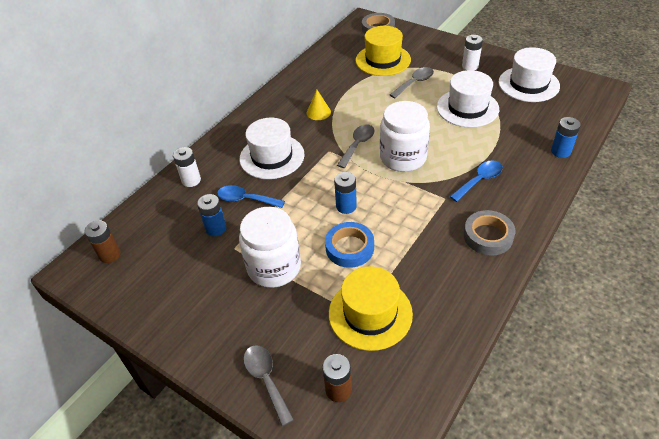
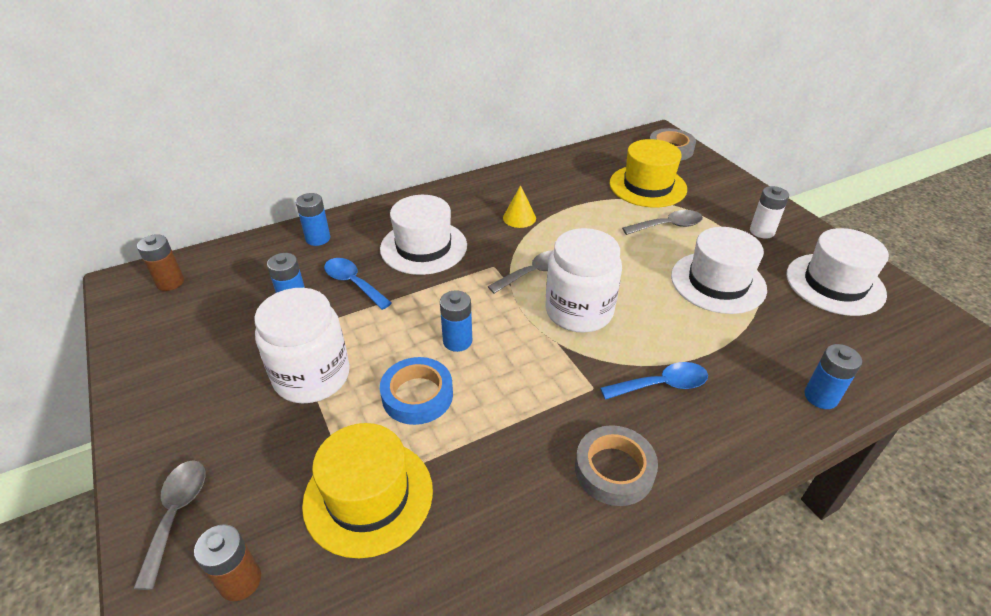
camera: 25 degrees right, 5 degrees down
(191, 180) = (318, 238): white battery -> blue battery

